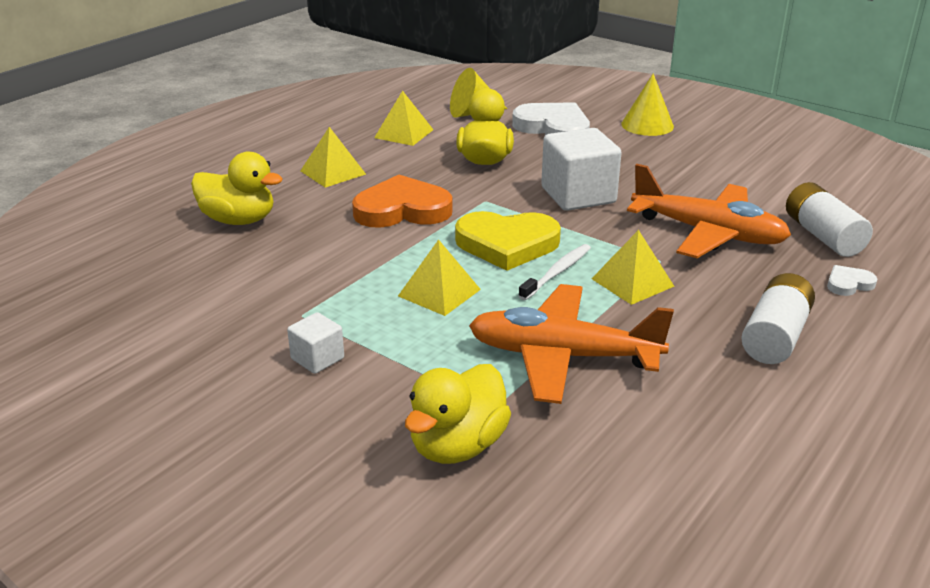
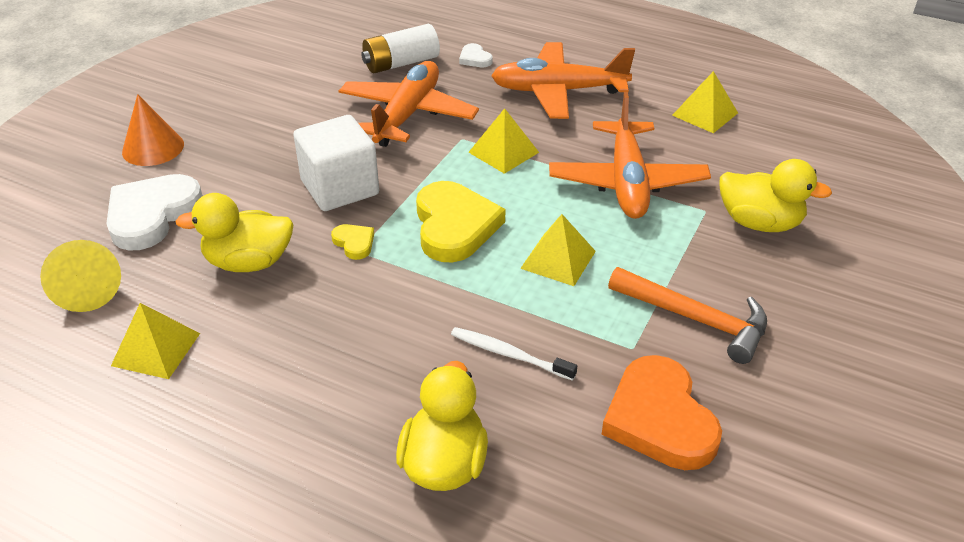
camera: 100 degrees left, 10 degrees up
(317, 358) = (696, 319): white cube -> orange hammer
(333, 172) = (289, 398): yellow pyramid -> yellow pyramid (705, 114)
(402, 210) = (391, 312): orange heart -> orange heart (659, 419)
(496, 199) = (354, 243): none -> yellow heart
(557, 272) = (499, 192): white toothbrush -> white toothbrush (509, 354)
(647, 125) = (153, 148): yellow cone -> orange cone
(775, 336) = (558, 91): white battery -> orange plane

